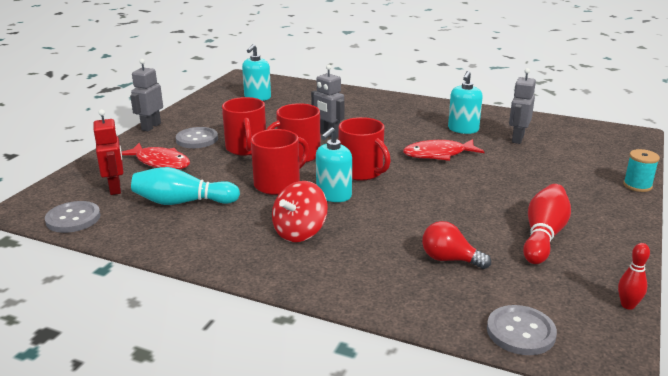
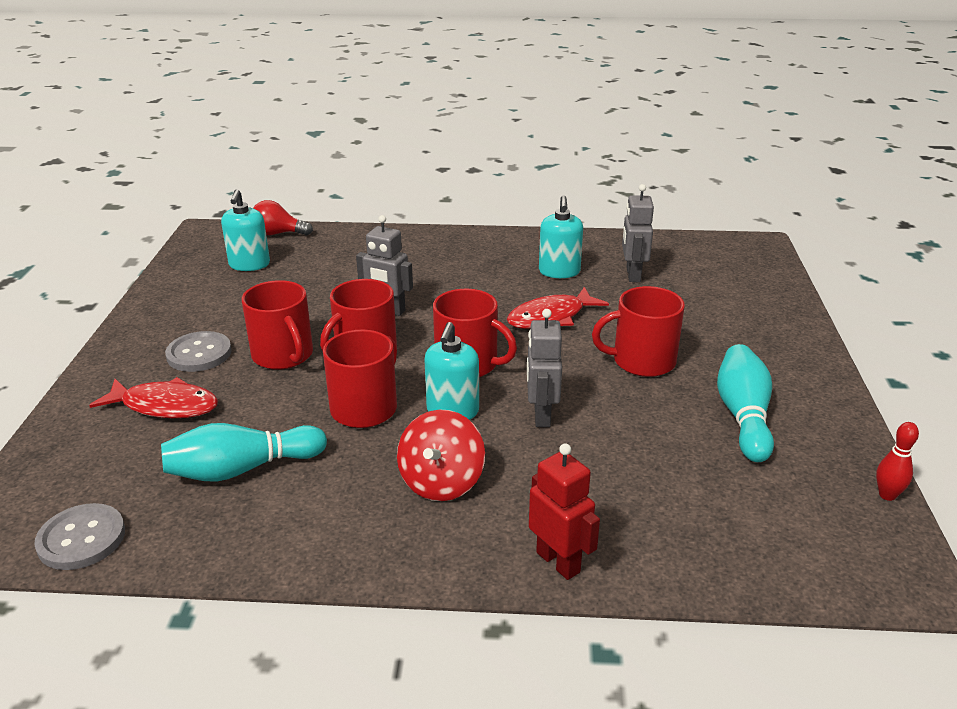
camera: 20 degrees left, 5 degrees up
(115, 188) = (119, 467): red robot -> red robot (558, 562)
(151, 127) = (112, 344): grey robot -> grey robot (541, 415)
(449, 259) = (656, 479): red light bulb -> red light bulb (278, 233)
(488, 190) = (642, 361): none -> red mug
(520, 332) = (797, 566): grey button -> none
(543, 236) = (743, 416): red bowling pin -> turquoise bowling pin
(637, 185) = (803, 319): turquoise spool -> none

